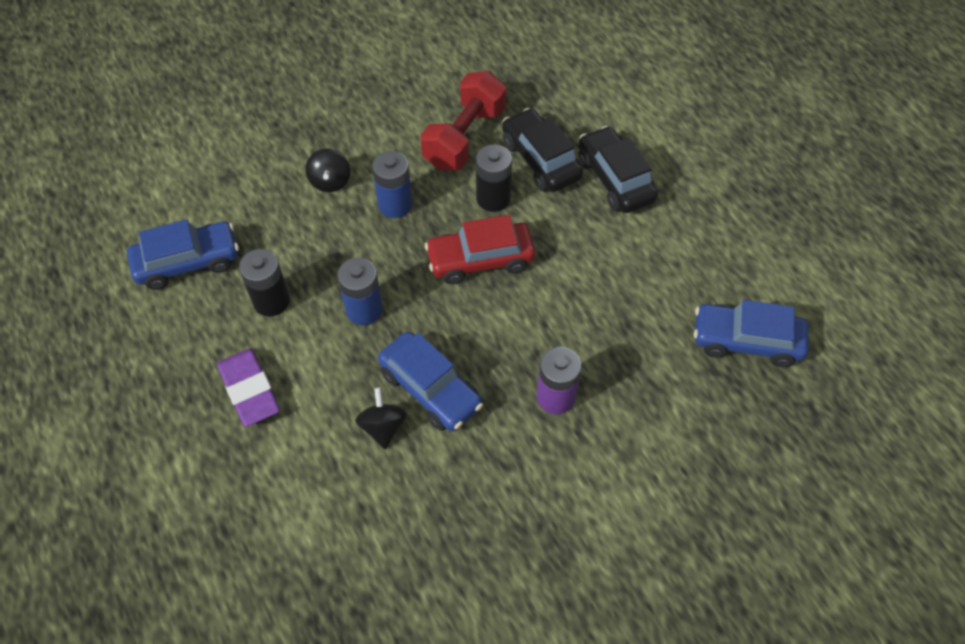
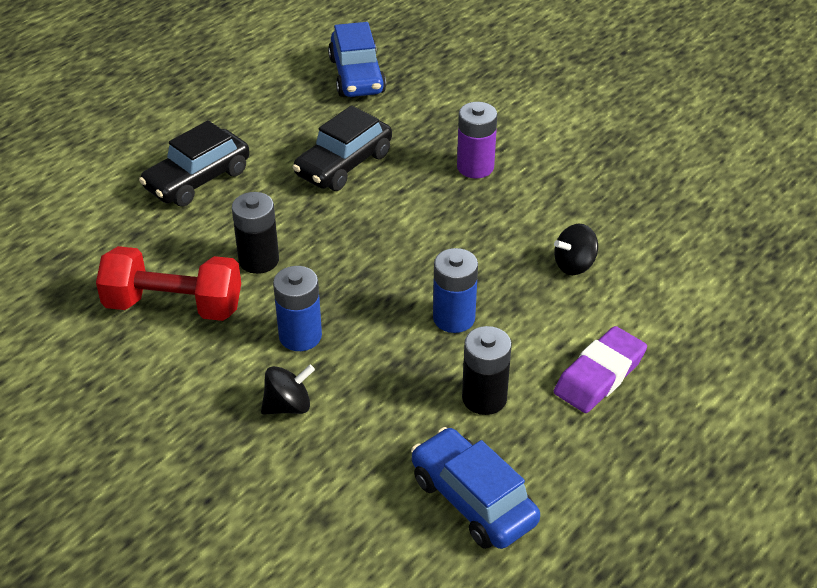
camera: 110 degrees left, 15 degrees down
(430, 389) = (515, 245): blue car -> none
(480, 260) = (347, 249): red car -> none
(540, 160) = (188, 237): black car -> black car (344, 164)

